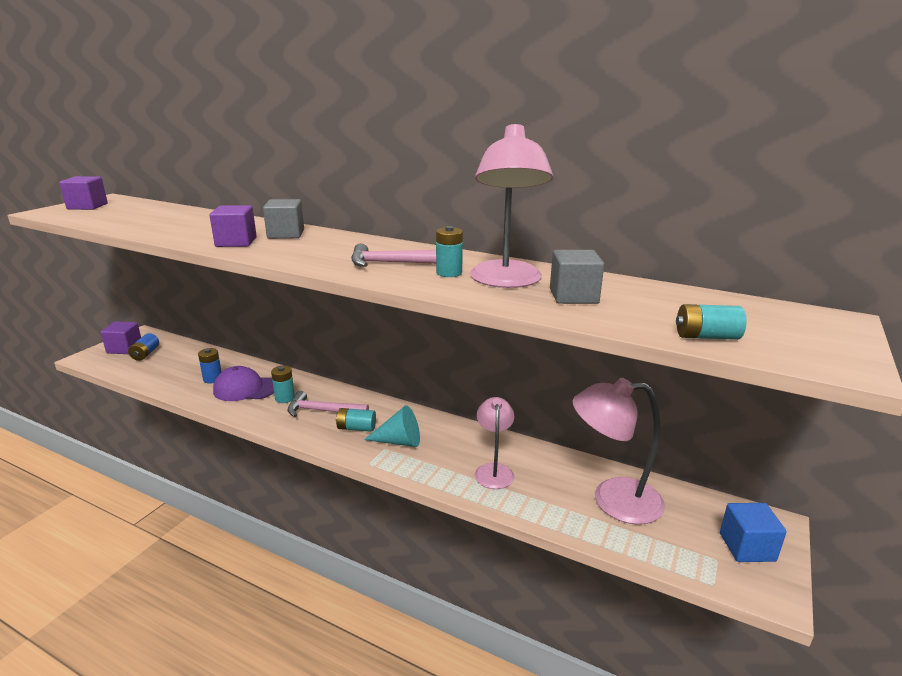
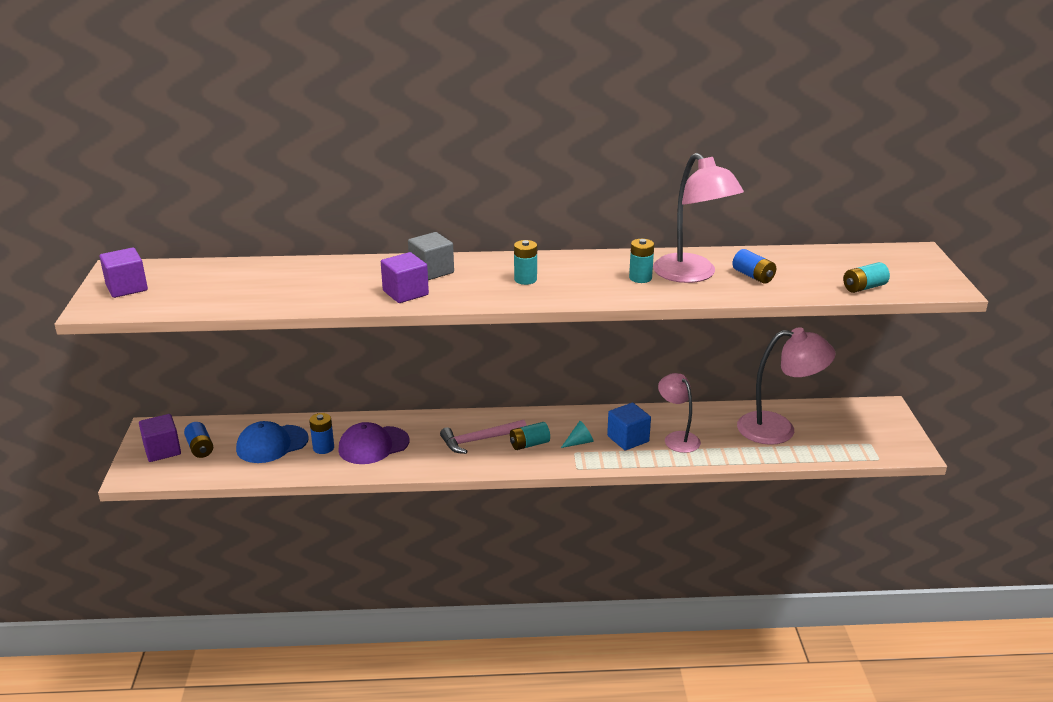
camera: 30 degrees left, 5 degrees up
(187, 366) = (272, 444): none -> blue cap
(285, 398) = (426, 441): turquoise battery -> turquoise battery (525, 279)
(394, 263) = (584, 280): pink hammer -> none
(399, 441) = (579, 442): turquoise cone -> turquoise cone, size x0.61
(573, 296) = (753, 276): grey cube -> blue battery
(613, 500) = (778, 429): pink lamp -> pink lamp turned 150 degrees counterclockwise
(747, 547) = (881, 429): blue cube -> blue cube (628, 439)

